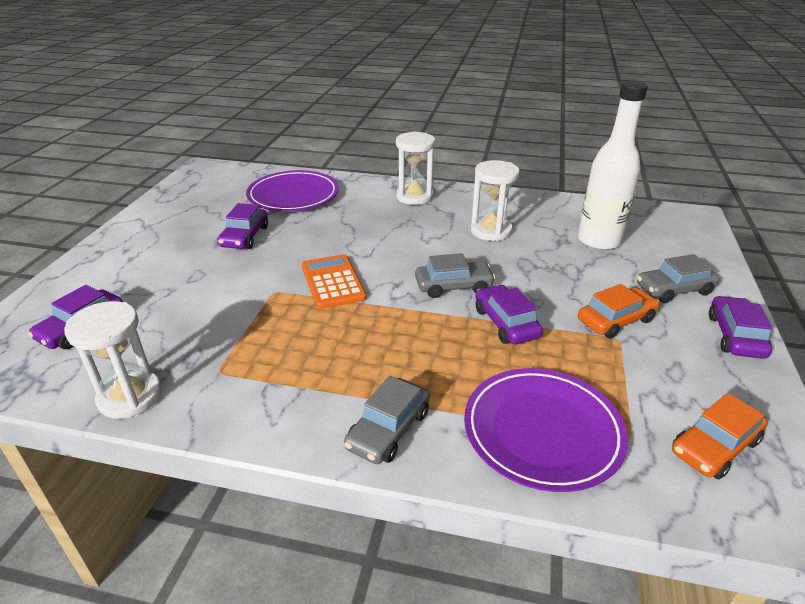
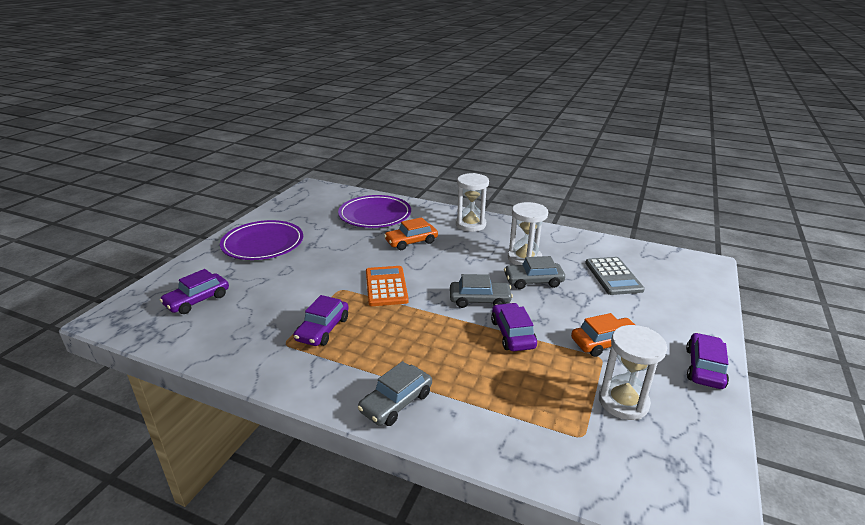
camera: 10 degrees right, 5 degrees down
(130, 397) = (219, 353): white hourglass -> white hourglass (623, 402)
(245, 237) = (329, 244): purple car -> purple car (323, 329)
(542, 431) = (514, 420): purple plate -> purple plate (263, 244)
(598, 241) = (613, 276): white bottle -> grey calculator
(674, 289) = (665, 324): grey car -> grey car (533, 281)
(715, 446) = (652, 452): orange car -> orange car (411, 242)

